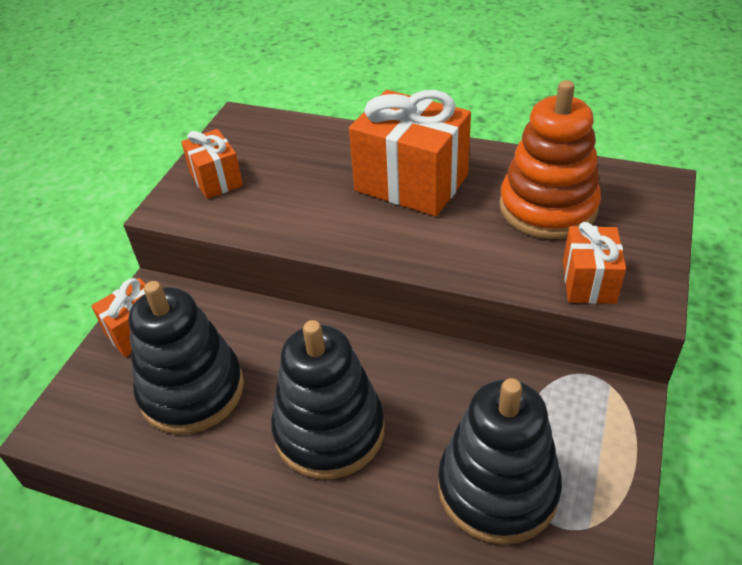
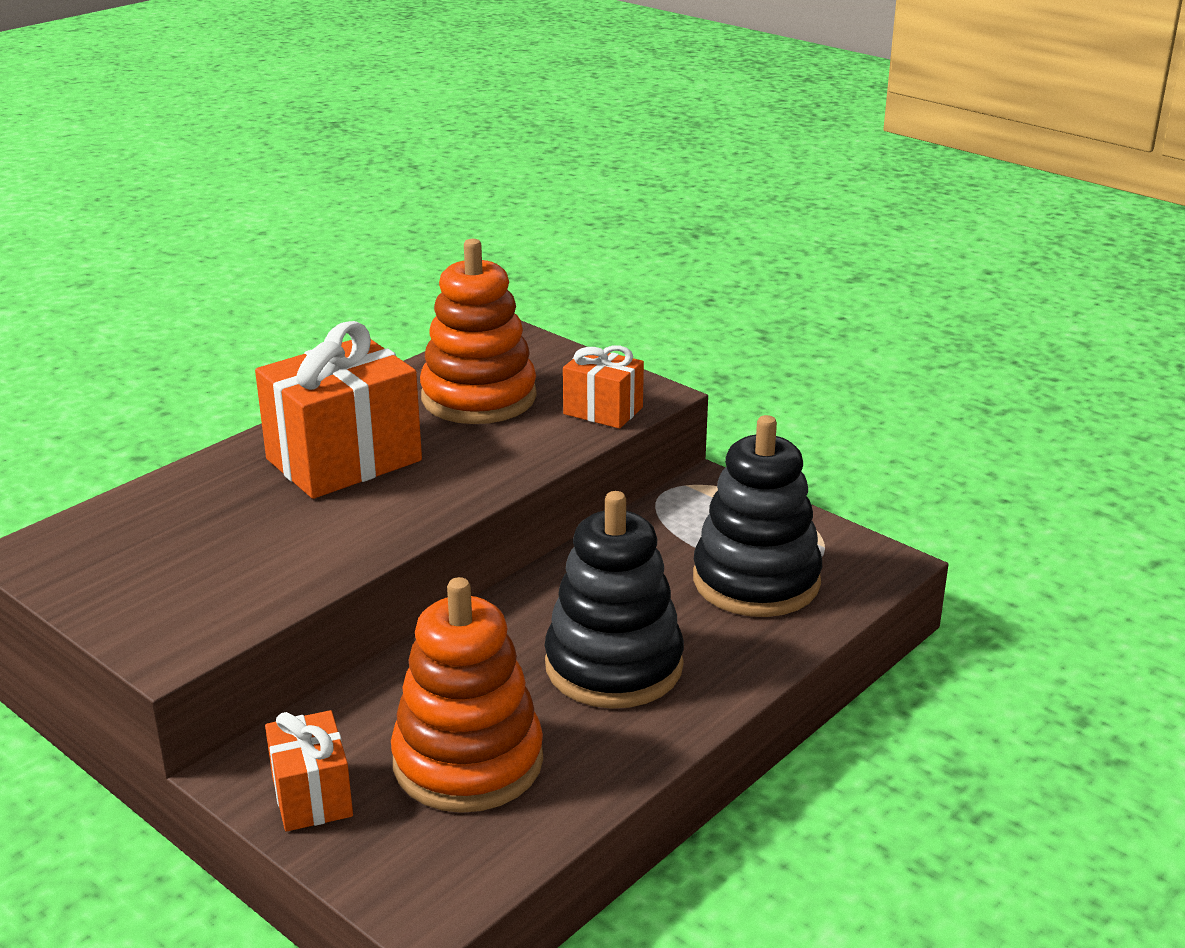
camera: 70 degrees left, 15 degrees down
(192, 391) = (468, 762): black stacking toy -> orange stacking toy
(216, 179) = (154, 598): orange gift -> none

